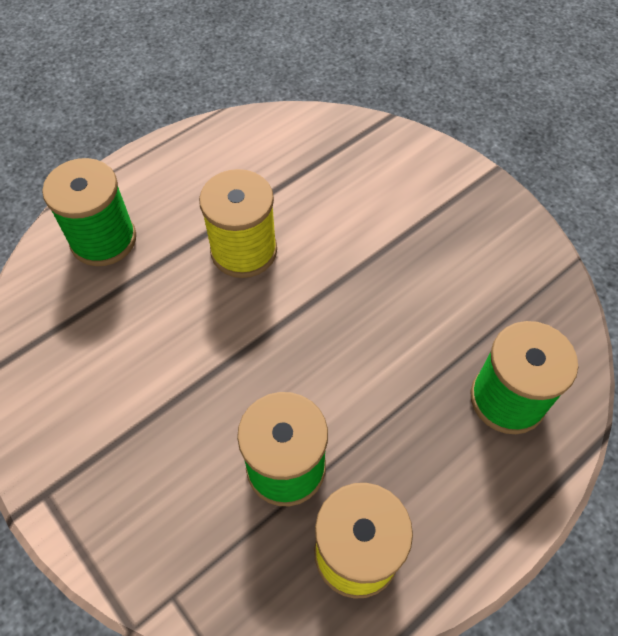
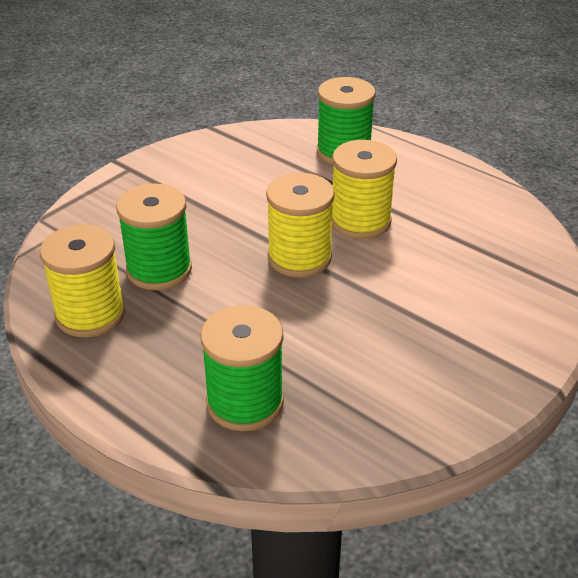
camera: 80 degrees right, 20 degrees down
(294, 317) = (299, 258): none -> yellow spool

